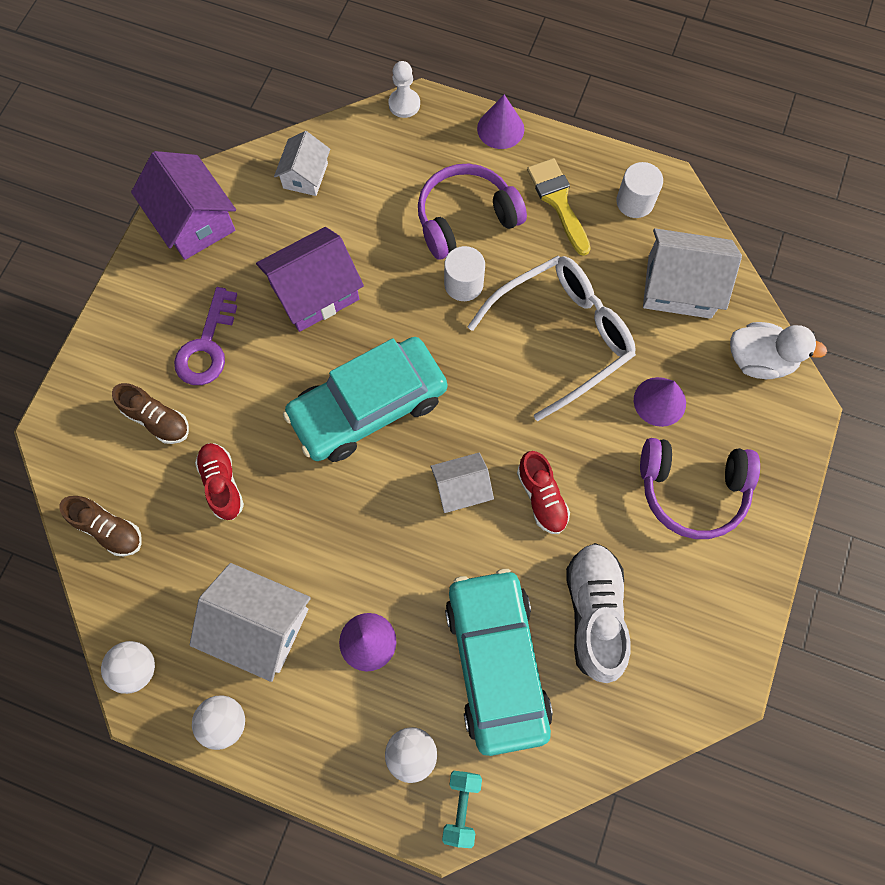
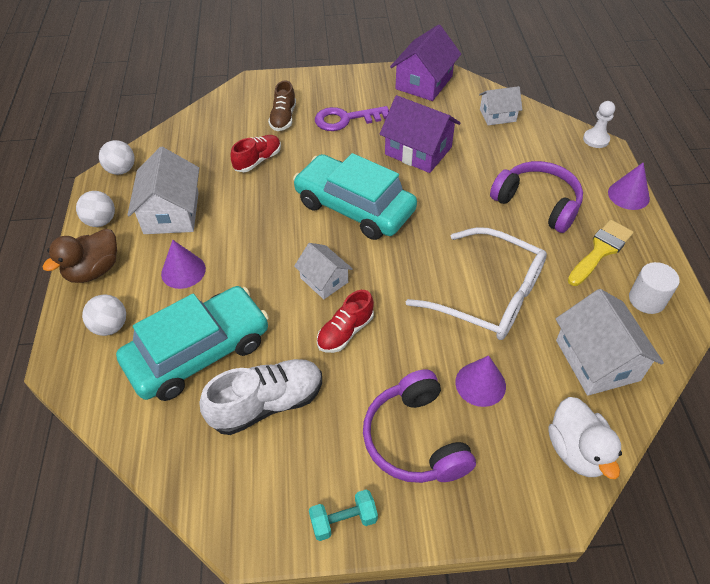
camera: 65 degrees right, 20 degrees down
(109, 529) = (203, 126): brown shoe -> none
(310, 753) = (93, 270): none -> brown duck
(461, 806) = (79, 371): turquoise dumbbell -> turquoise dumbbell (343, 520)
(463, 284) = (485, 221): white cylinder -> none

